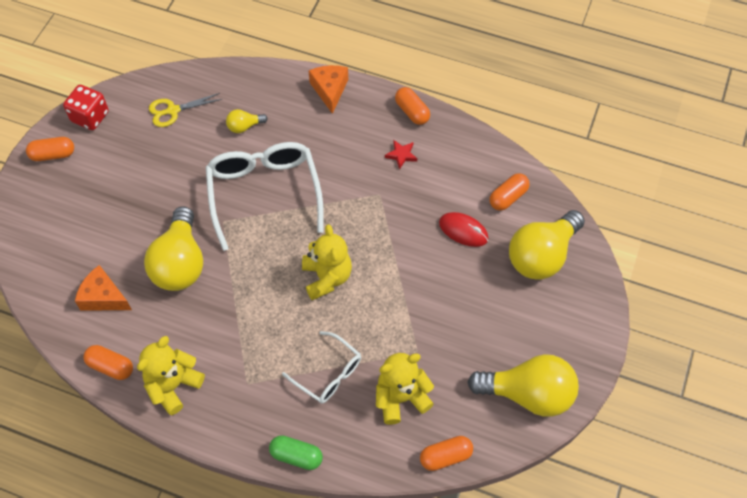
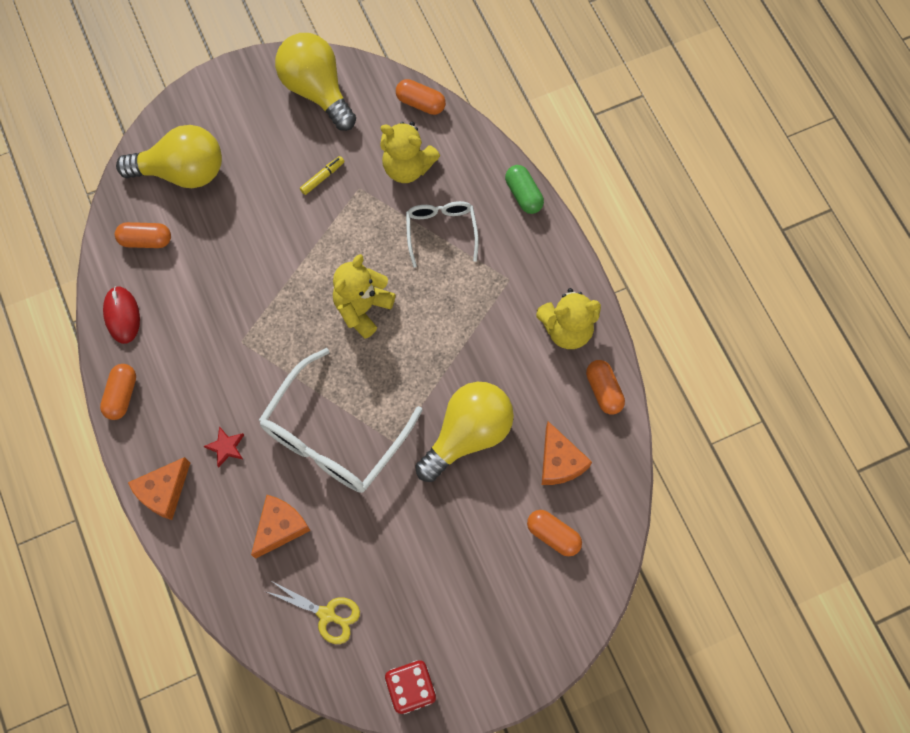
camera: 135 degrees left, 10 degrees up
(53, 154) = (484, 673): orange capsule -> orange capsule (553, 535)
(244, 126) = (280, 527): yellow light bulb -> orange cheese
(401, 155) = (181, 361): red star -> red star (226, 447)
(449, 335) = (322, 177): none -> yellow marker
(463, 231) = (214, 246): red mouse -> red mouse (122, 315)

